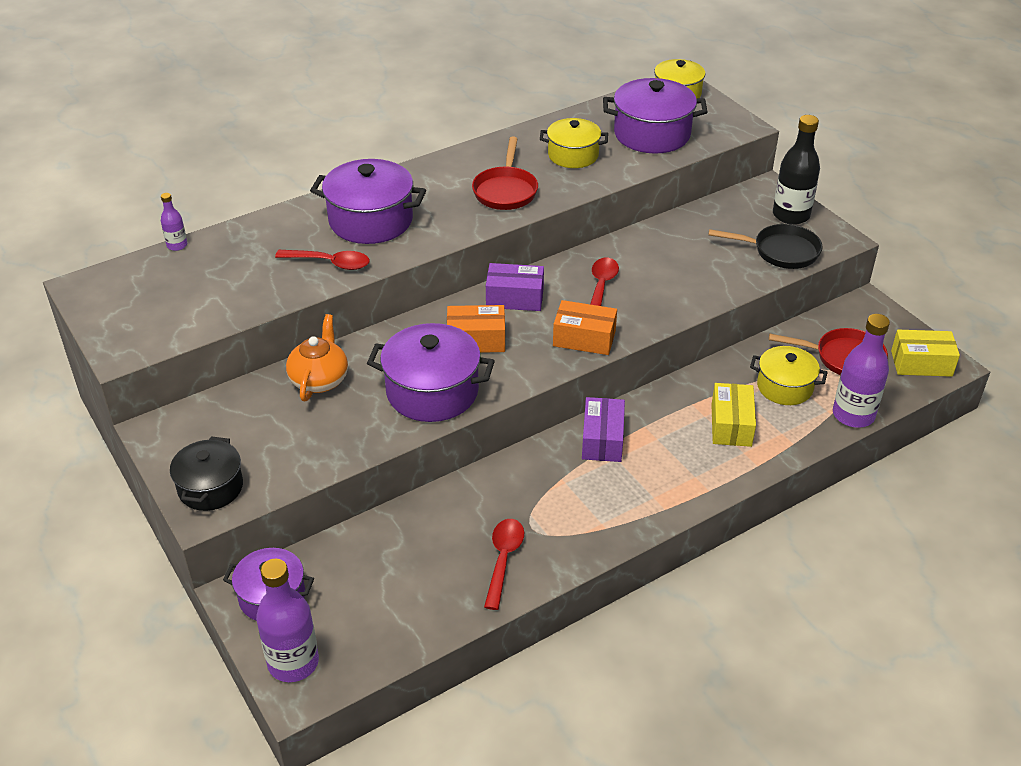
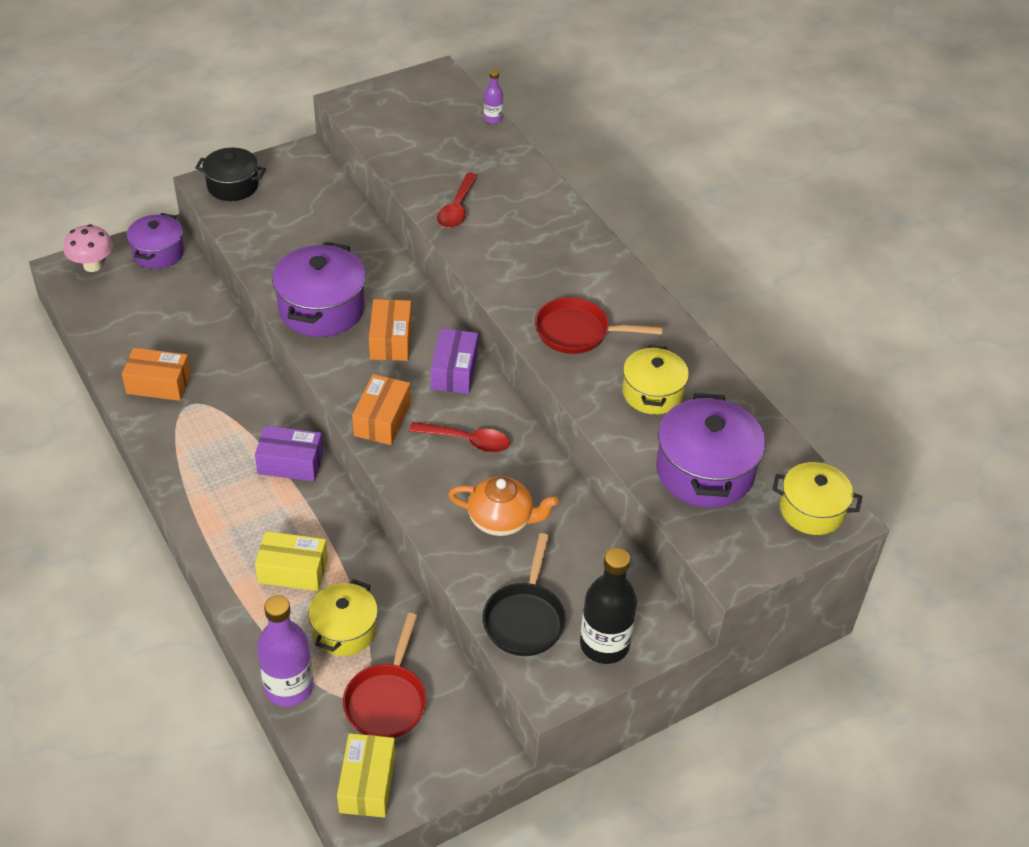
camera: 90 degrees right, 5 degrees up
(293, 662) = (92, 265): purple bottle -> pink mushroom
(319, 380) = (349, 239): orange teapot -> orange teapot (501, 520)
(371, 220) = (525, 234): purple pot -> none
(503, 559) = (158, 384): red spoon -> orange box

